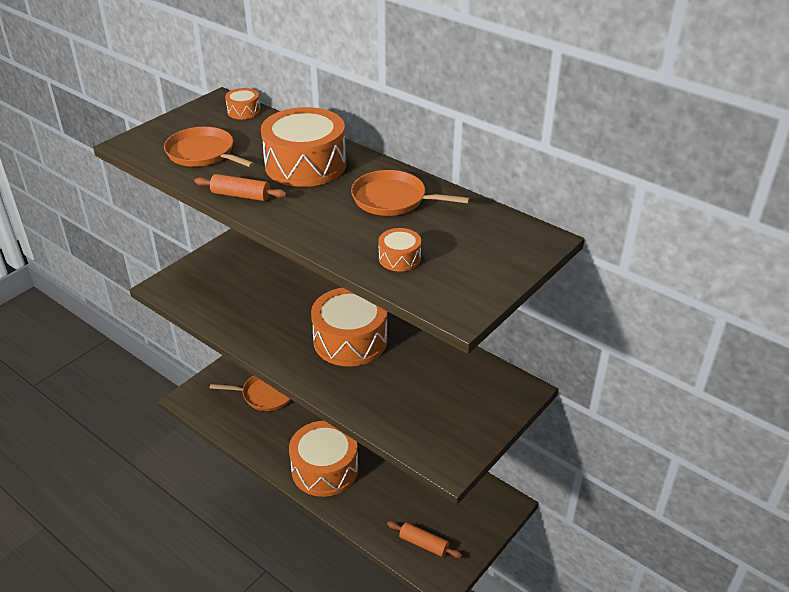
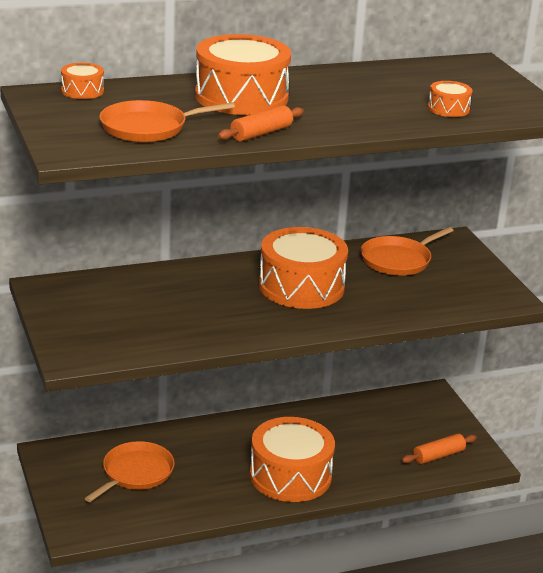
camera: 60 degrees left, 10 degrees down
(393, 199) = (353, 85): orange pan -> orange pan (398, 260)

